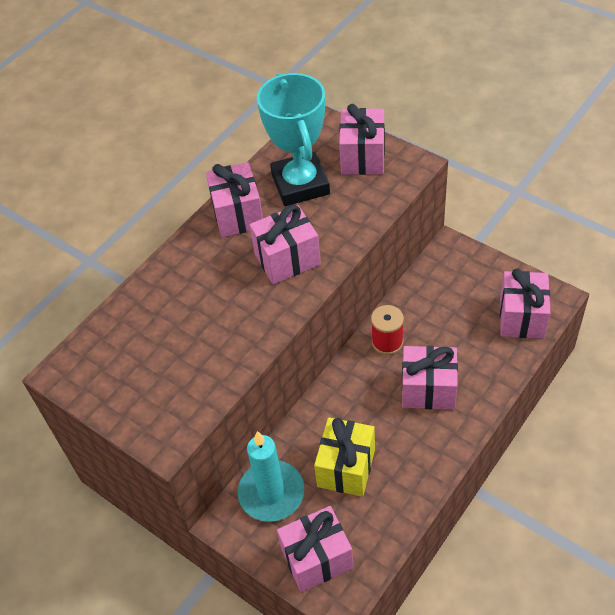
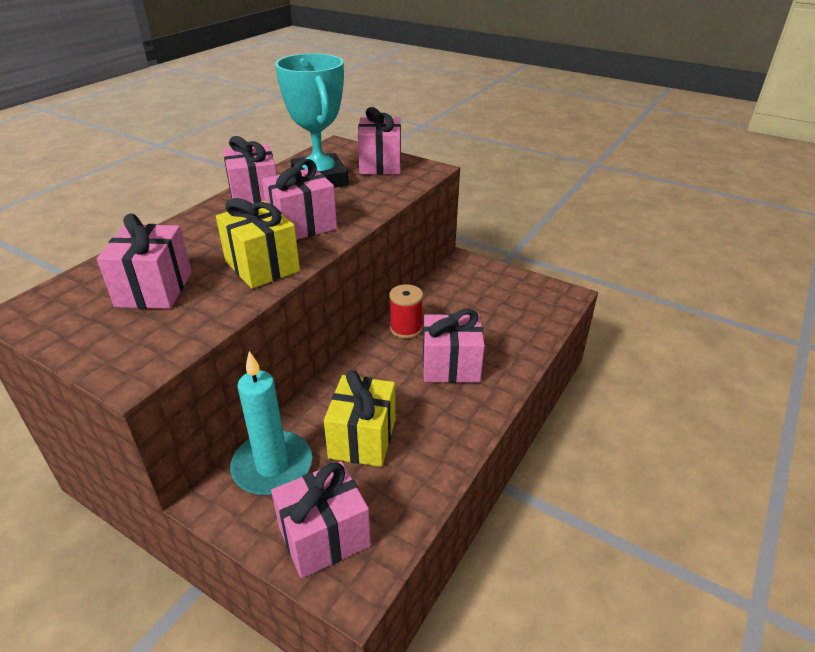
camera: 10 degrees left, 15 degrees down
(255, 317) = (262, 266): none -> yellow gift
(521, 317) = (537, 309): pink gift -> pink gift (154, 289)

